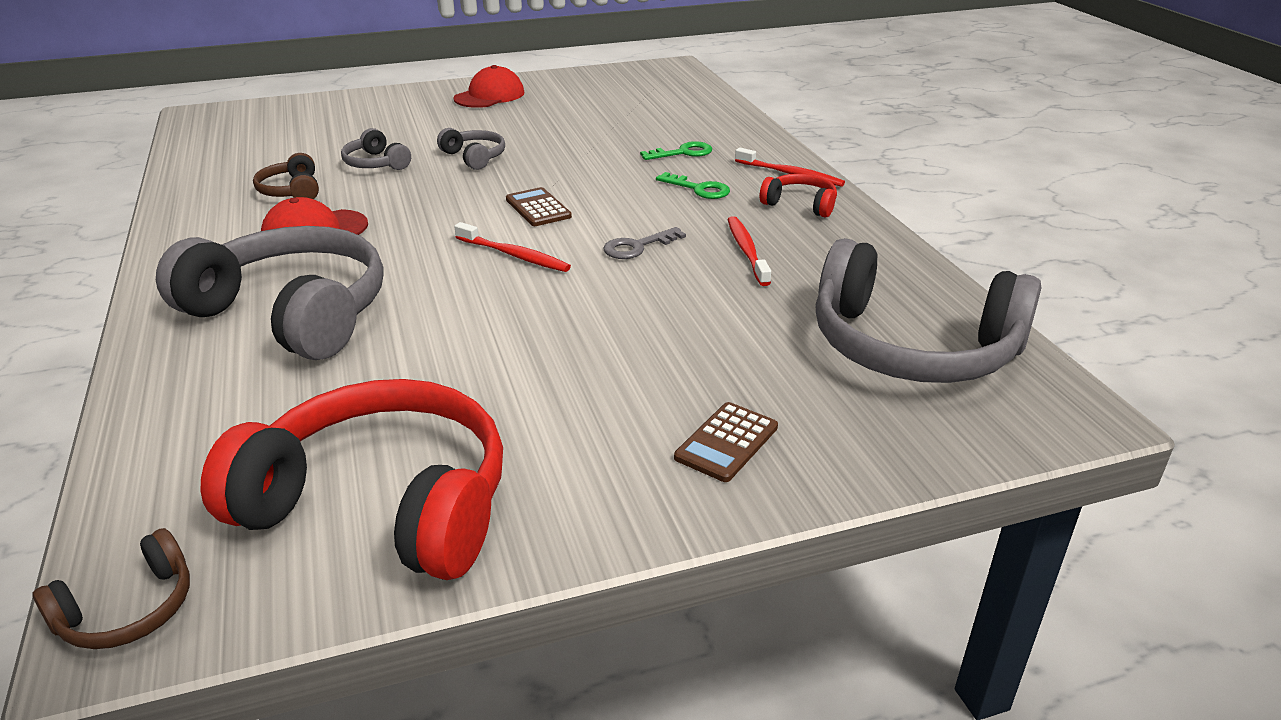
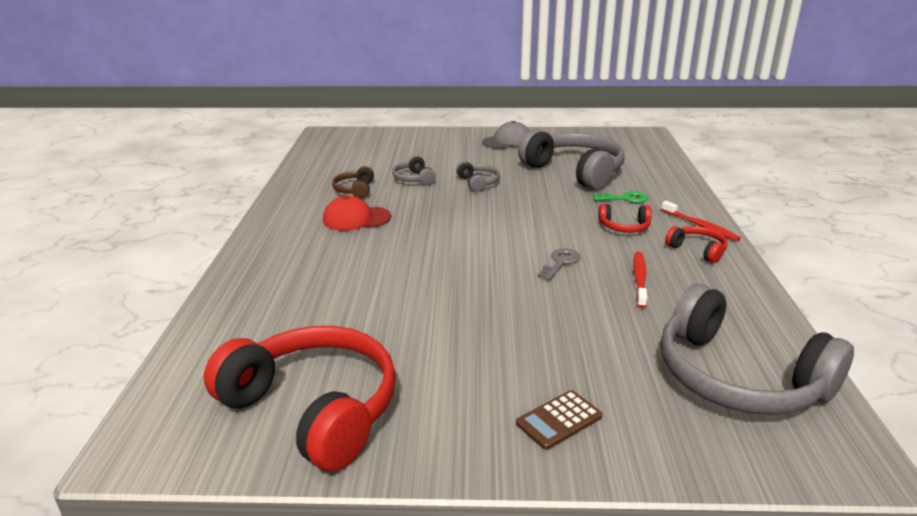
camera: 20 degrees right, 5 degrees down
(128, 610) = (145, 440): brown headphones -> none
(291, 313) = (318, 270): grey headphones -> grey headphones (575, 171)
(489, 96) = (507, 141): red cap -> grey cap
(513, 255) = (473, 255): red toothbrush -> none
(538, 208) = (504, 224): brown calculator -> none
(637, 247) = (560, 263): grey key -> grey key turned 135 degrees clockwise
(698, 189) = (624, 227): green key -> red headphones

